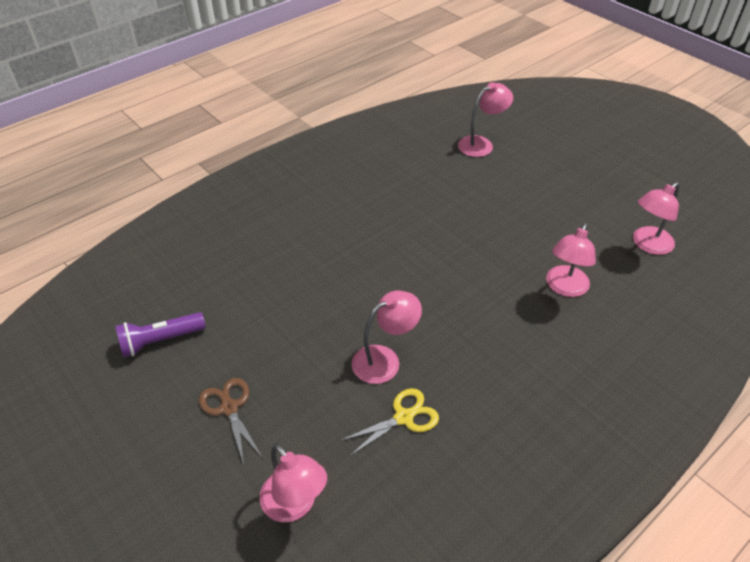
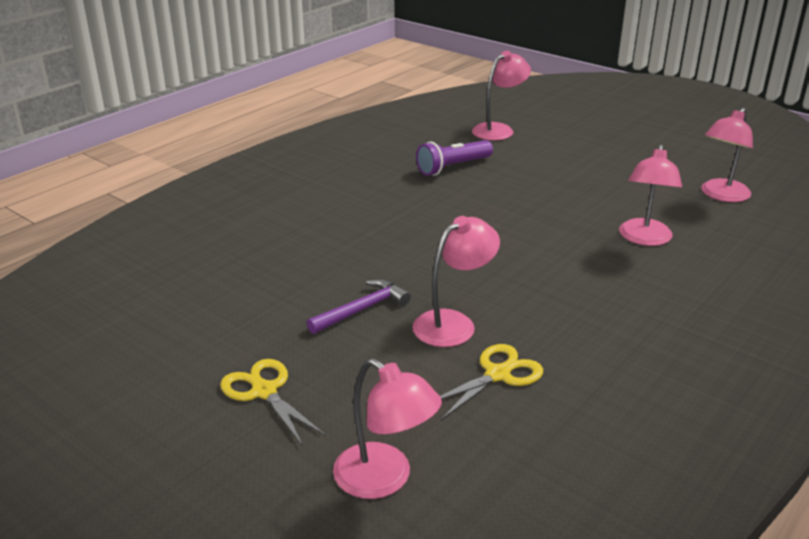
camera: 10 degrees left, 15 degrees down
(160, 341) = (151, 336): purple flashlight -> purple flashlight (453, 167)
(229, 408) = (264, 391): brown scissors -> yellow scissors
(319, 335) = (362, 309): none -> purple hammer

